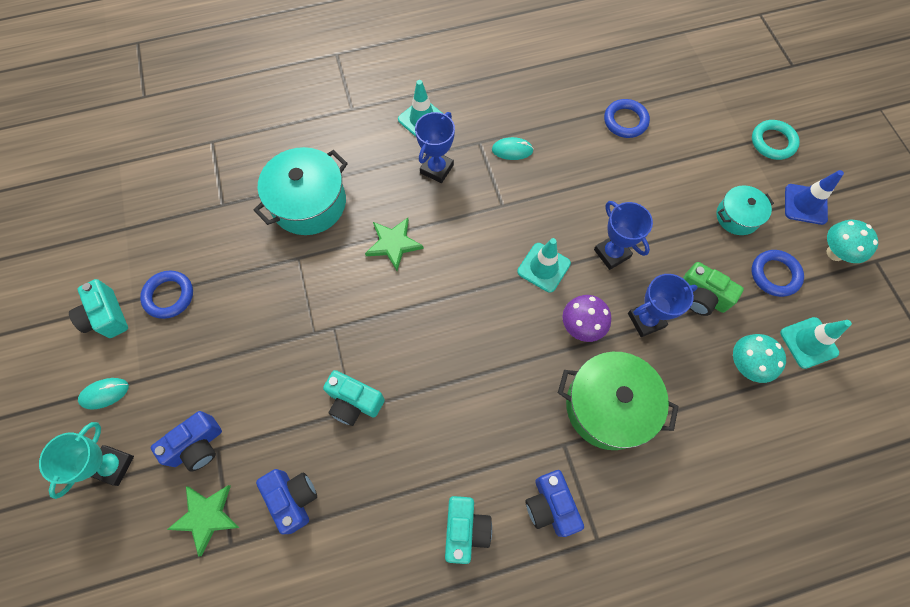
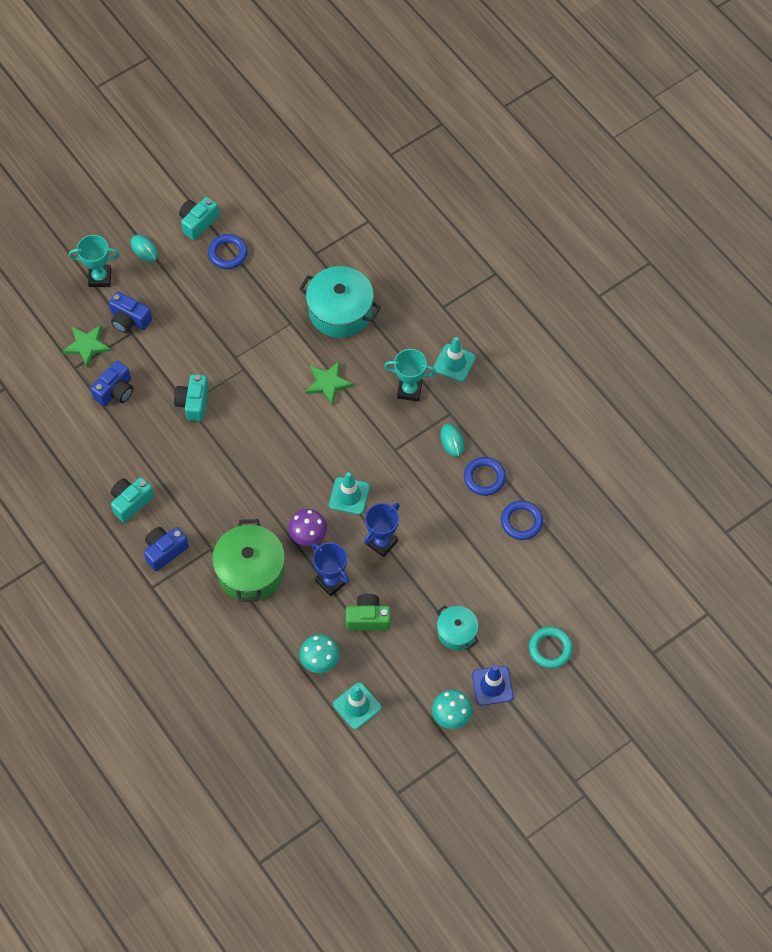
camera: 70 degrees right, 5 degrees down
(437, 169) = (409, 390): blue trophy -> turquoise trophy
(465, 529) = (131, 502): turquoise camera -> turquoise camera turned 150 degrees clockwise
(702, 297) = (368, 618): green camera -> green camera turned 75 degrees clockwise
(774, 275) = (410, 671): blue ring -> blue ring (484, 478)

